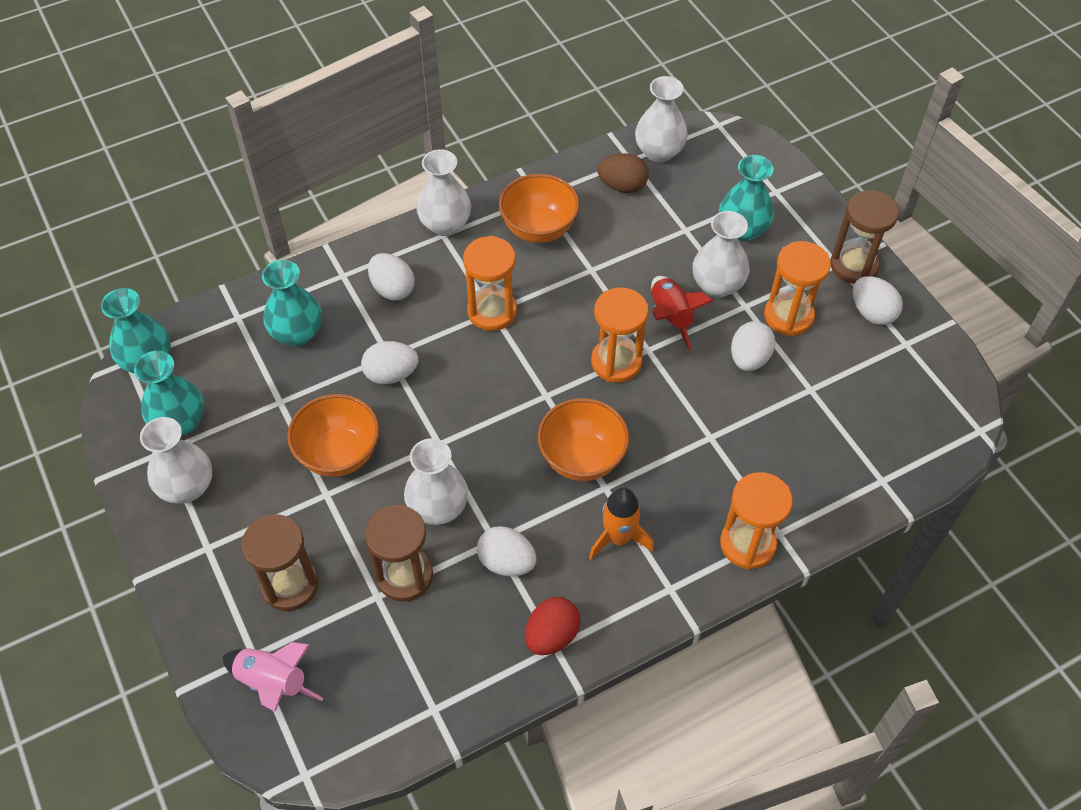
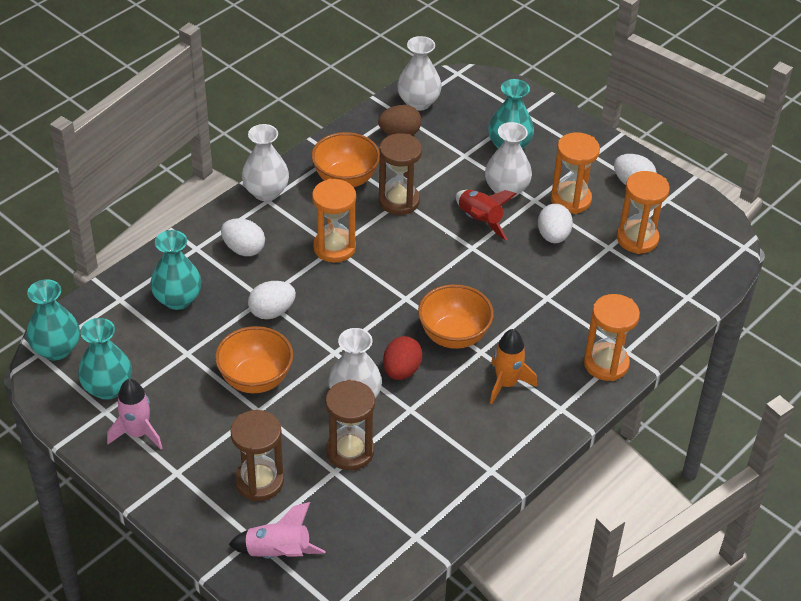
camera: 20 degrees left, 10 degrees down
(187, 487) = (137, 433): white vase -> pink rocket
(506, 562) = (427, 422): white egg -> none
(551, 635) = (484, 463): red egg -> red egg (401, 370)
(616, 362) = (451, 262): orange hourglass -> orange hourglass (637, 239)
(854, 266) = (605, 153): brown hourglass -> brown hourglass (399, 201)

